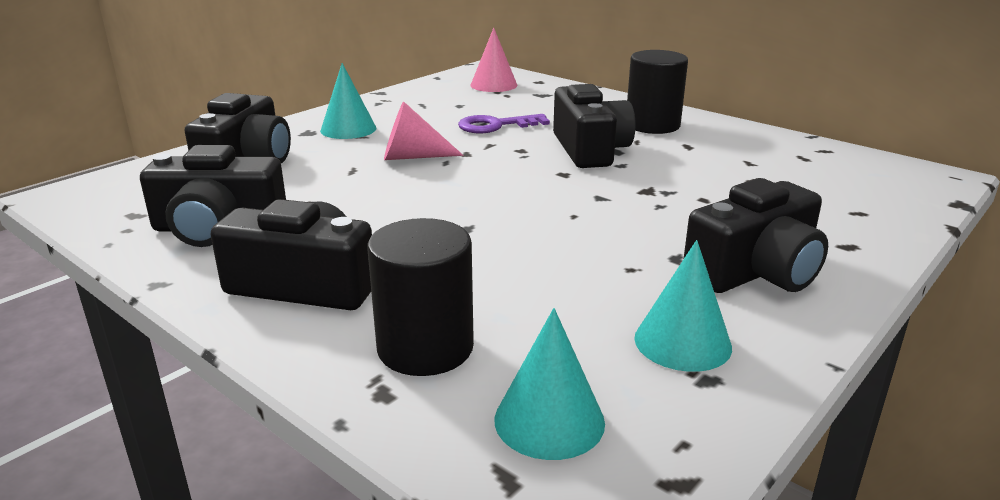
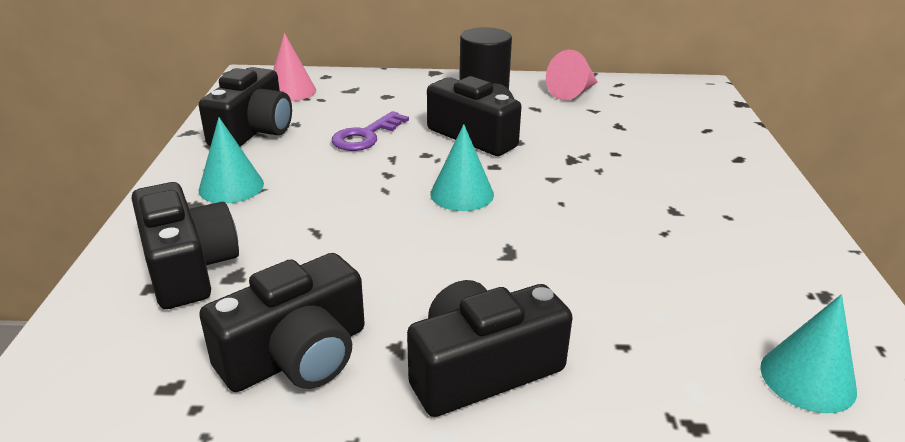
camera: 40 degrees left, 5 degrees up
(413, 157) = (348, 195): pink cone -> pink cone (573, 92)
(425, 348) = (657, 371): black cylinder -> none
(682, 342) = (775, 276): turquoise cone -> turquoise cone (462, 194)
(756, 272) = (728, 201): black camera -> black camera (253, 130)

